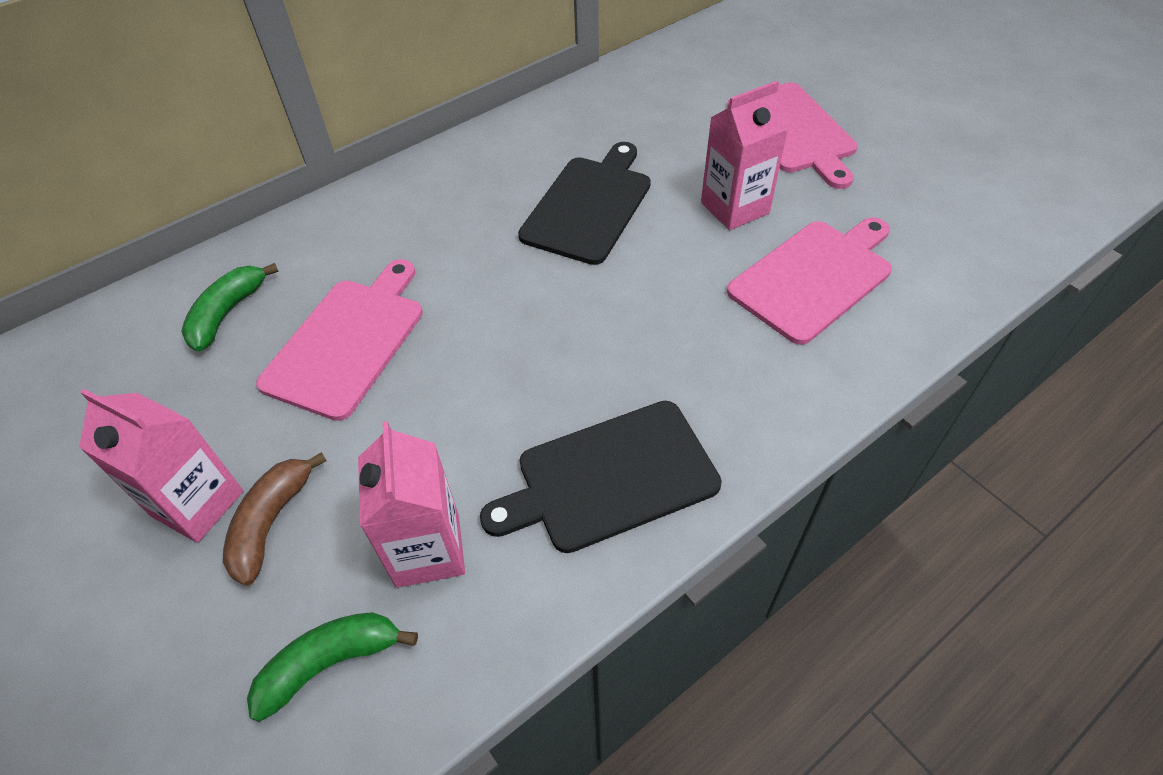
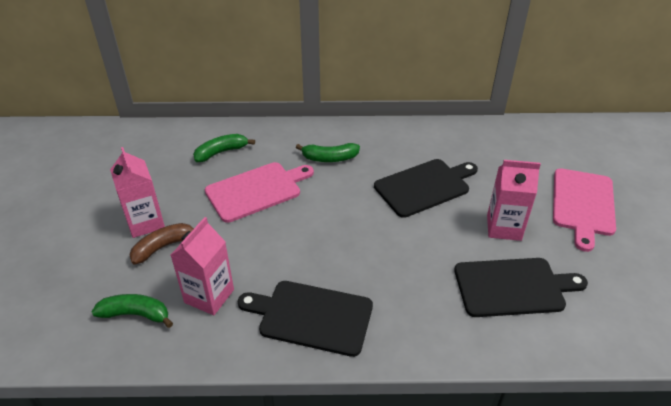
camera: 35 degrees right, 10 degrees down
(417, 233) = (329, 158): none -> green banana
(813, 277) = (513, 287): pink cutting board -> black cutting board

